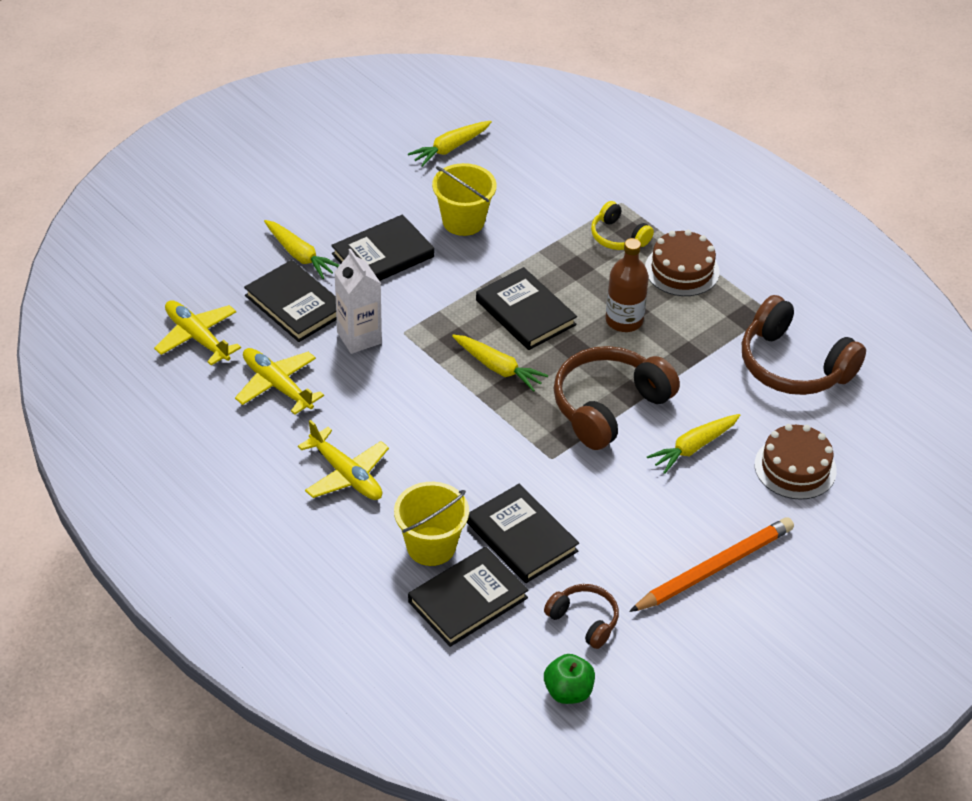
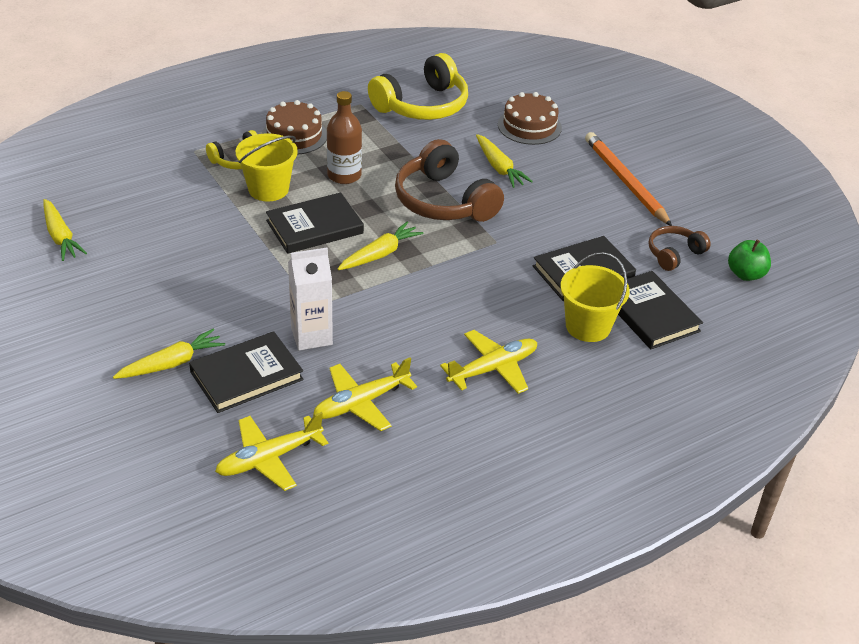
camera: 80 degrees left, 5 degrees down
(383, 255) = (199, 304): black book -> none
(463, 221) = (174, 245): yellow bucket -> yellow bucket (268, 189)
(793, 365) = (422, 105): brown headphones -> yellow headphones

